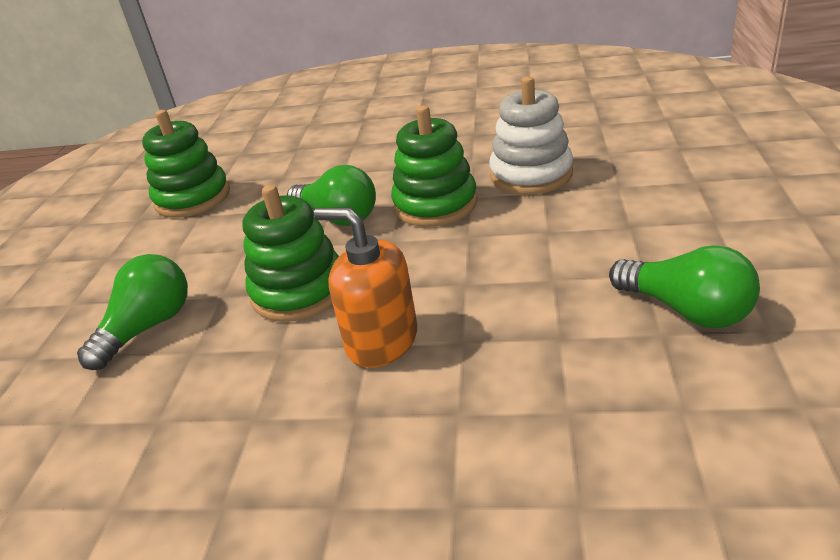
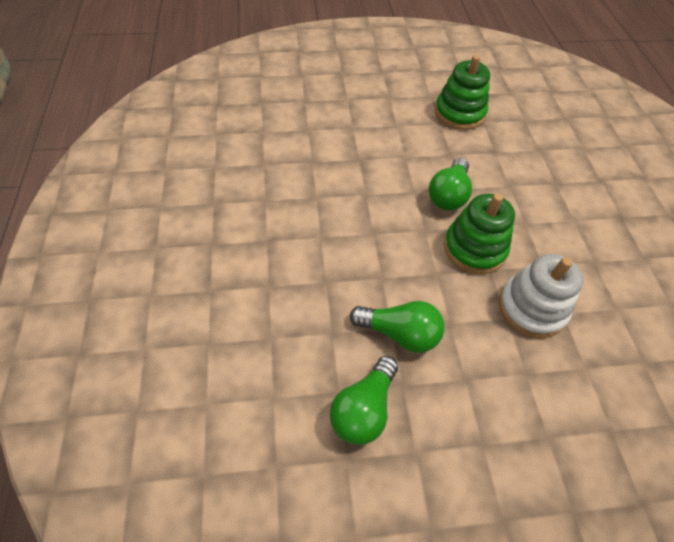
camera: 70 degrees right, 20 degrees up
(148, 327) = (329, 137): green light bulb -> green light bulb (400, 333)
(299, 291) = (366, 193): green stacking toy -> none
(381, 341) = (324, 242): orange soap dispenser -> none

